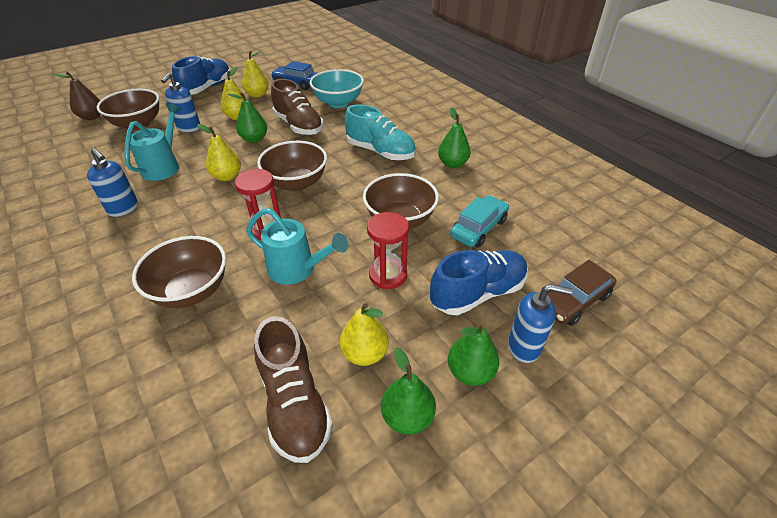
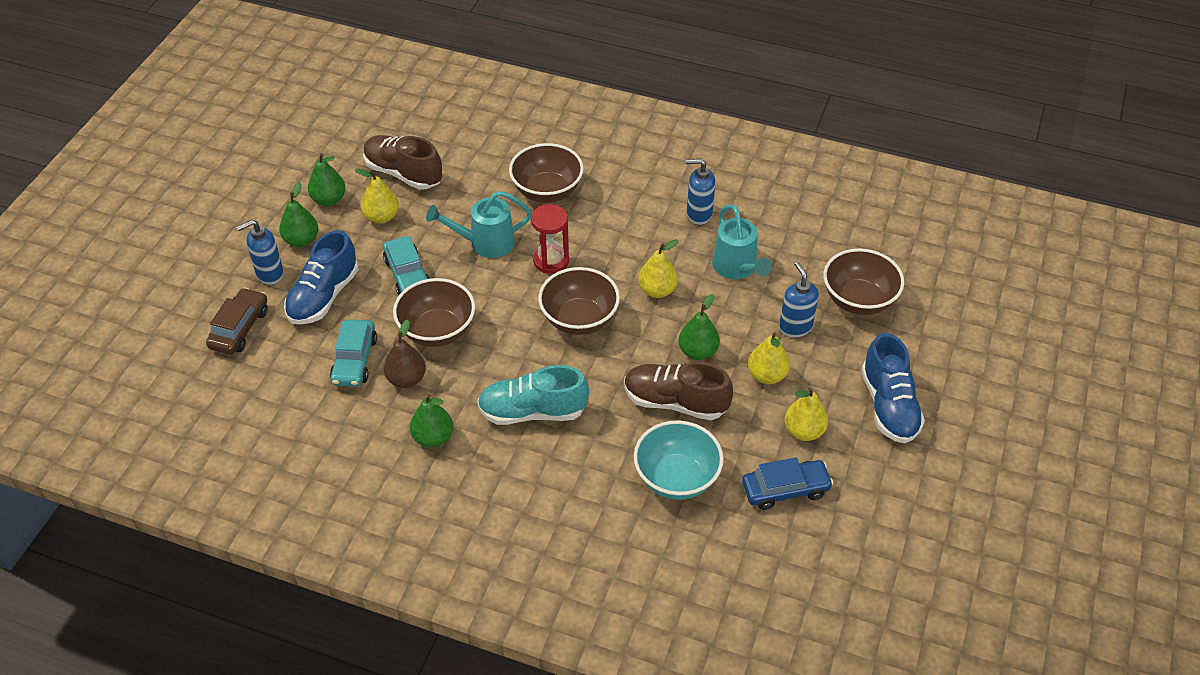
camera: 145 degrees right, 5 degrees up
(92, 117) = (927, 281): brown pear -> brown pear (406, 379)
(388, 275) = (407, 275): red hourglass -> turquoise car

